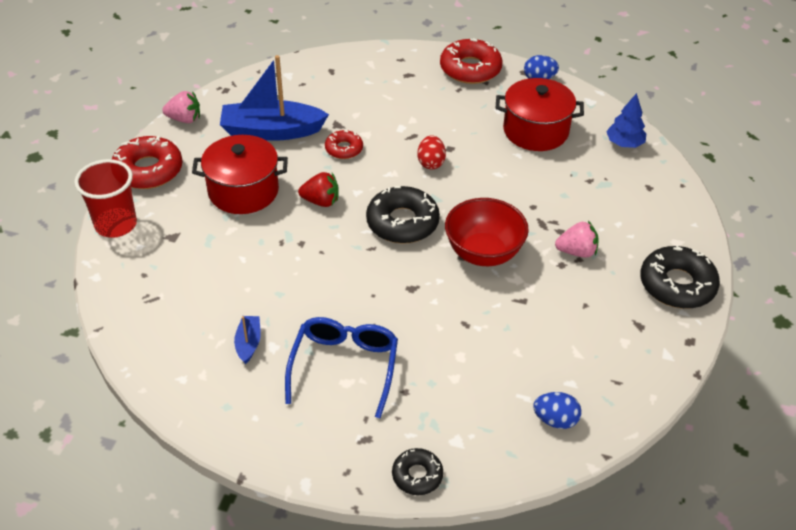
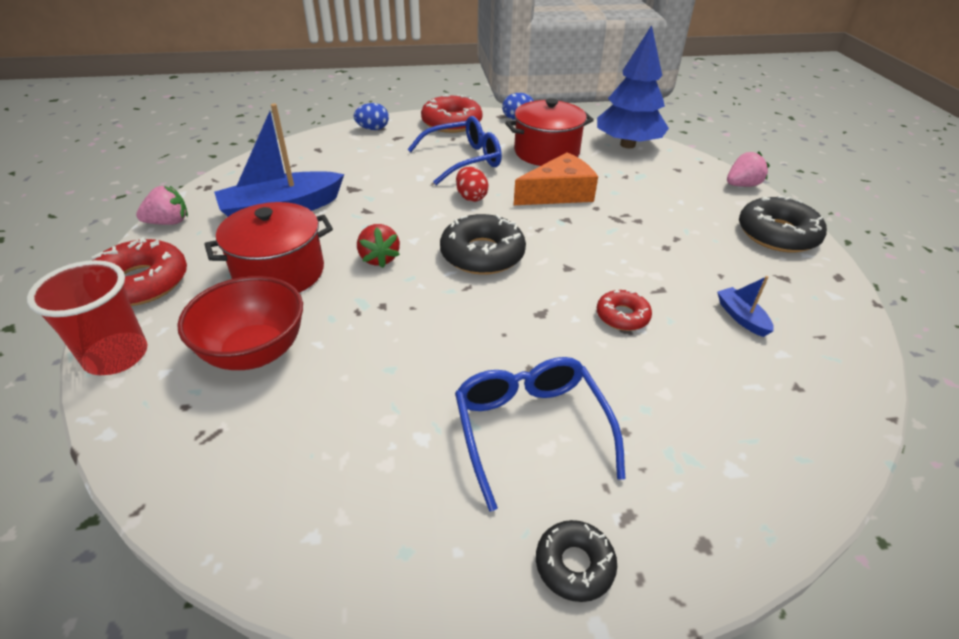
camera: 25 degrees left, 5 degrees down
(248, 343) = (385, 445): blue boat -> blue boat (741, 317)
(321, 201) = (379, 258): red strawberry -> red strawberry turned 90 degrees clockwise
(344, 149) = (373, 207): red donut -> red donut (622, 316)
(417, 475) = (730, 539): black donut -> black donut (574, 564)
(450, 118) = (462, 160): none -> blue glasses
(483, 253) = (586, 258): red bowl -> red bowl (255, 352)
(511, 181) = (559, 193): none -> orange cheese
(555, 420) = (807, 399): blue egg -> blue egg (373, 129)
(576, 252) = (668, 233): pink strawberry -> pink strawberry (742, 185)
(624, 143) = (627, 145): blue tree -> blue tree, size x1.84

